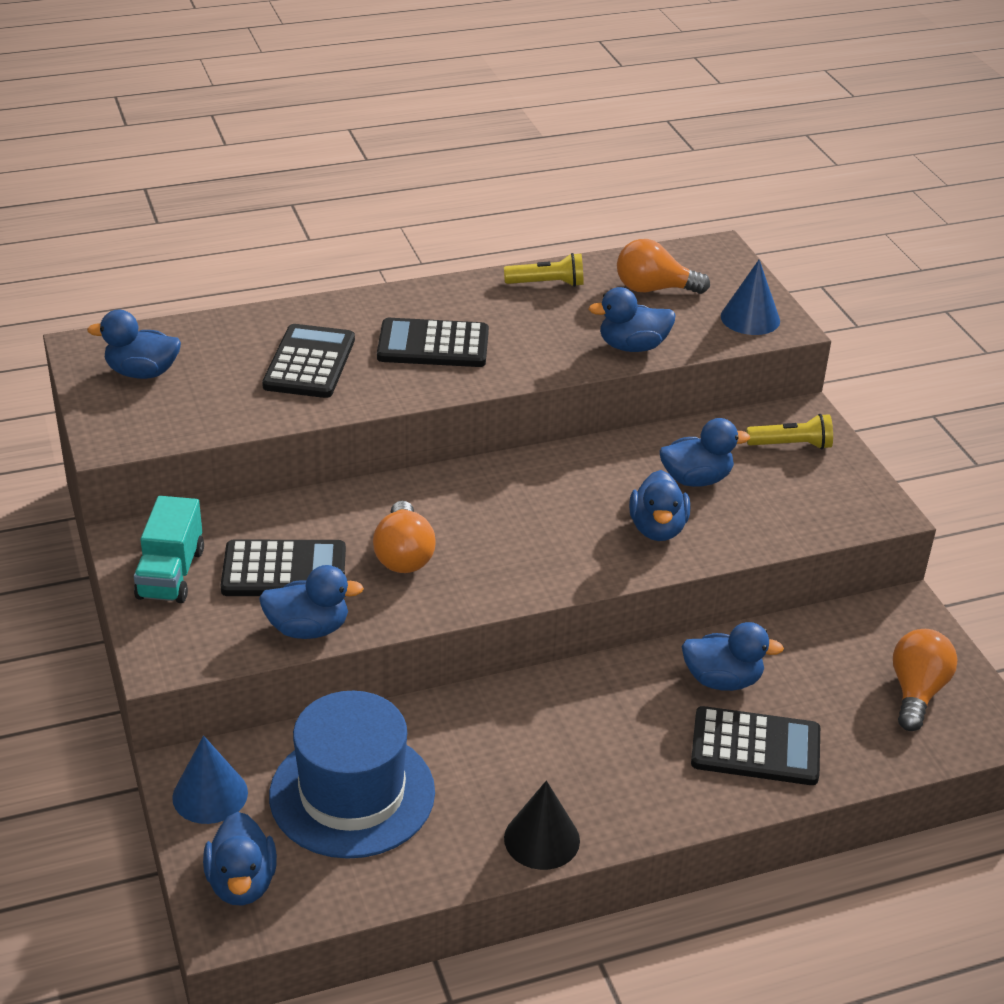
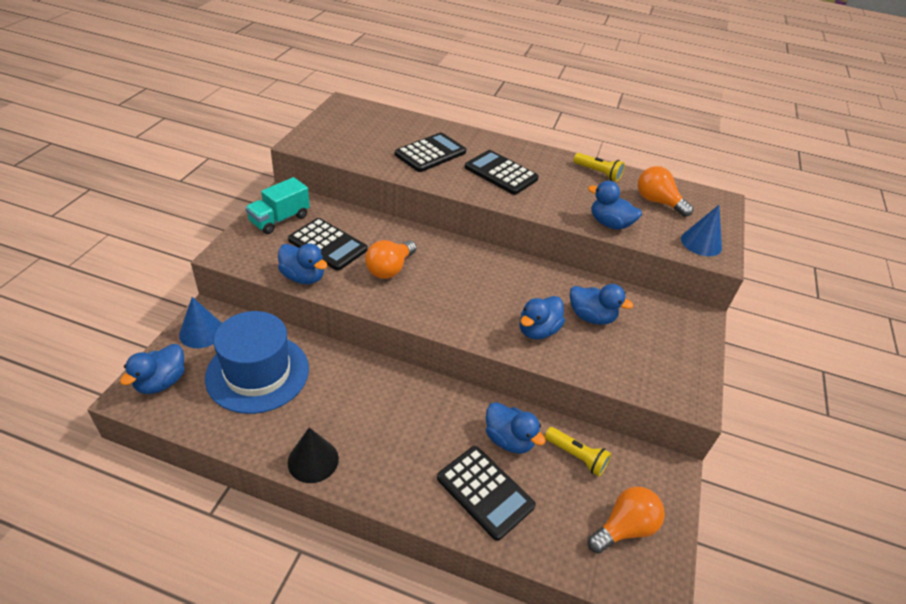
camera: 35 degrees right, 5 degrees up
(142, 372) = (352, 123): blue duck -> none
(791, 445) = (672, 330): yellow flashlight -> yellow flashlight (576, 456)

